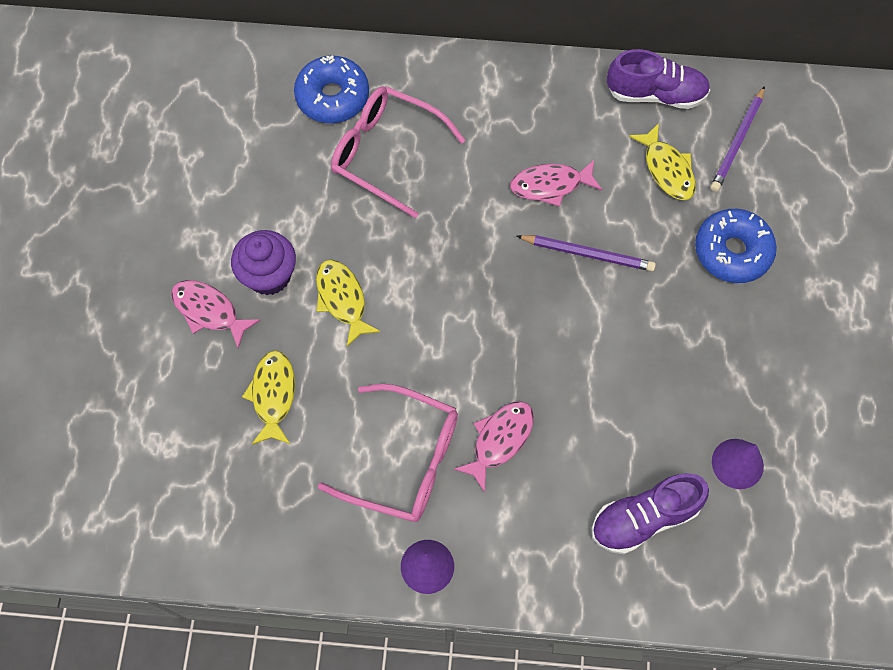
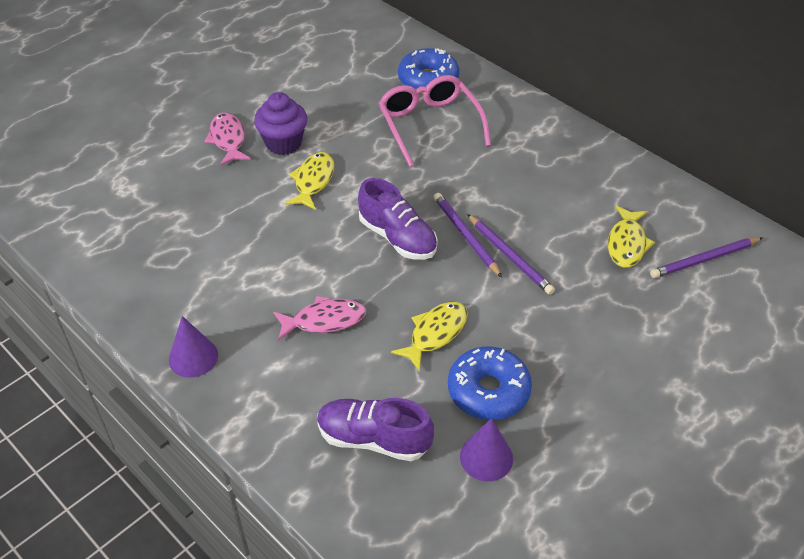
camera: 40 degrees right, 20 degrees down
(273, 395) = (213, 202): yellow fish -> yellow fish (435, 333)
(406, 461) = (250, 290): pink glasses -> none
(533, 259) = (465, 236): none -> purple pencil
(550, 185) = (525, 203): pink fish -> none
(655, 94) = (664, 197): purple shoe -> purple shoe (397, 238)
(732, 251) = (628, 322): blue donut -> blue donut (488, 391)

